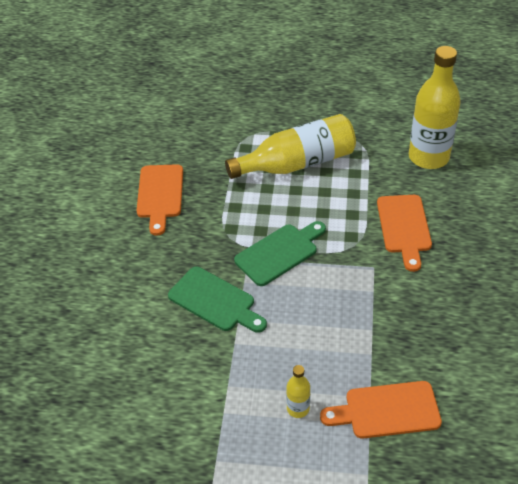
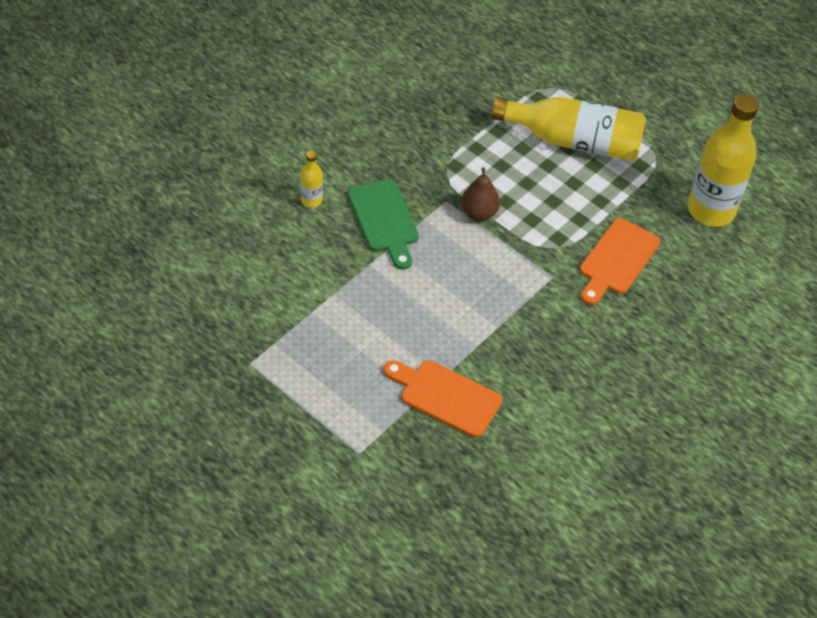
camera: 30 degrees right, 5 degrees up
(160, 195) = (419, 97): orange cutting board -> none
(279, 252) = (479, 213): green cutting board -> brown pear
(298, 408) = (374, 347): yellow bottle -> yellow bottle (311, 200)

